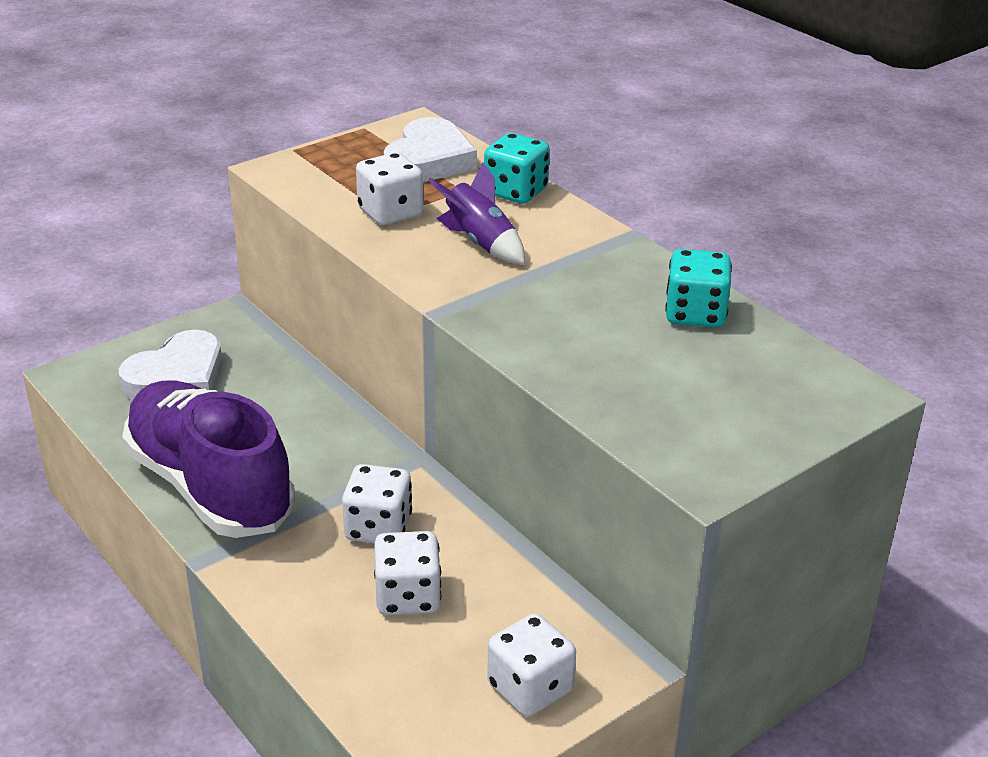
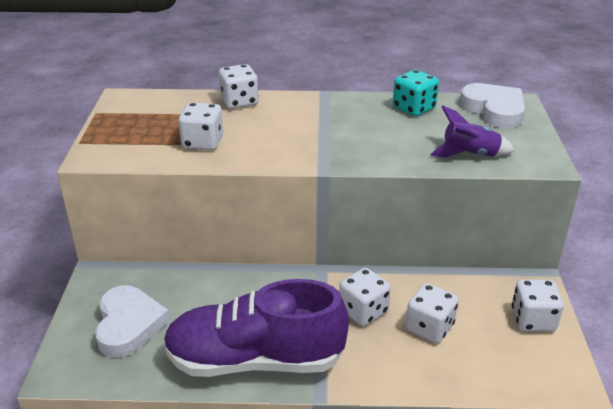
camera: 50 degrees left, 0 degrees up
(429, 160) = (167, 110): white heart -> white heart (494, 110)
(480, 242) = (273, 131): purple rocket -> purple rocket (470, 154)
(516, 192) = (239, 102): turquoise dice -> white dice

